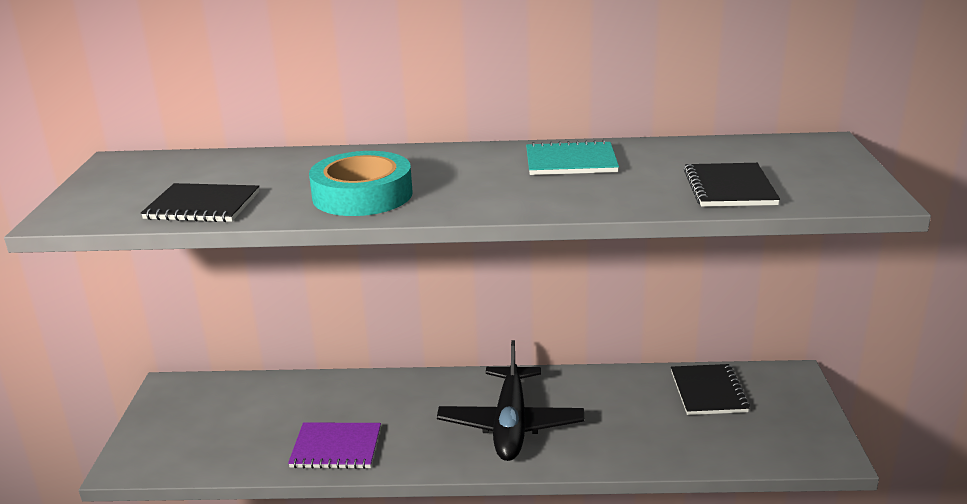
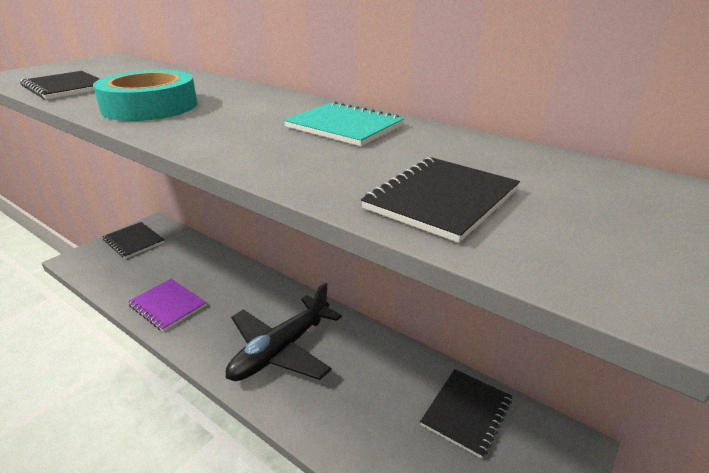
camera: 35 degrees right, 5 degrees up
(176, 414) = (134, 241): none -> black notebook

